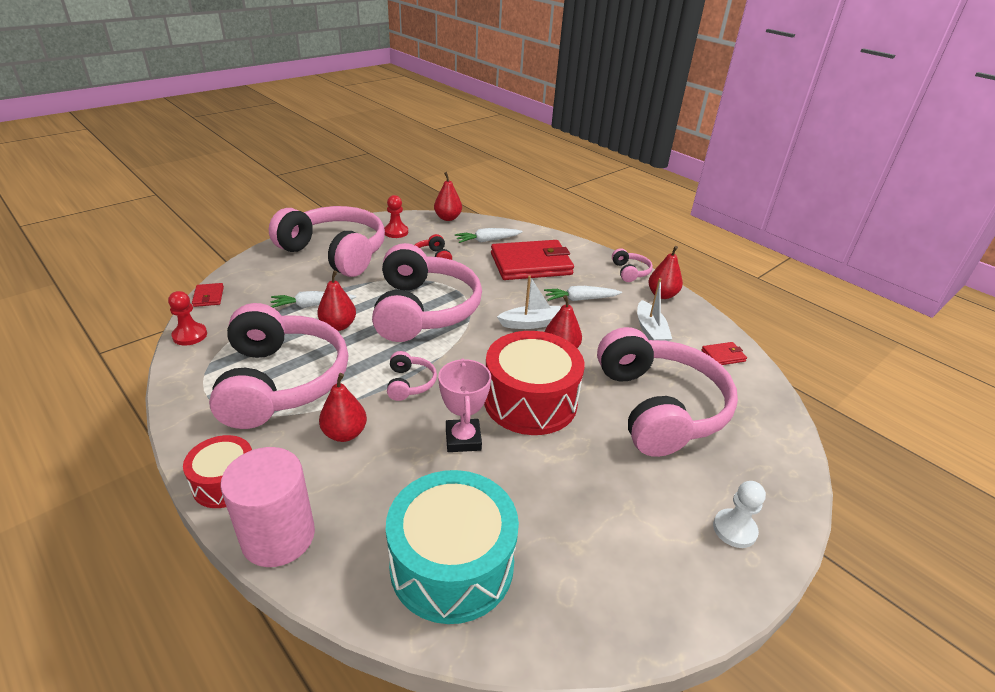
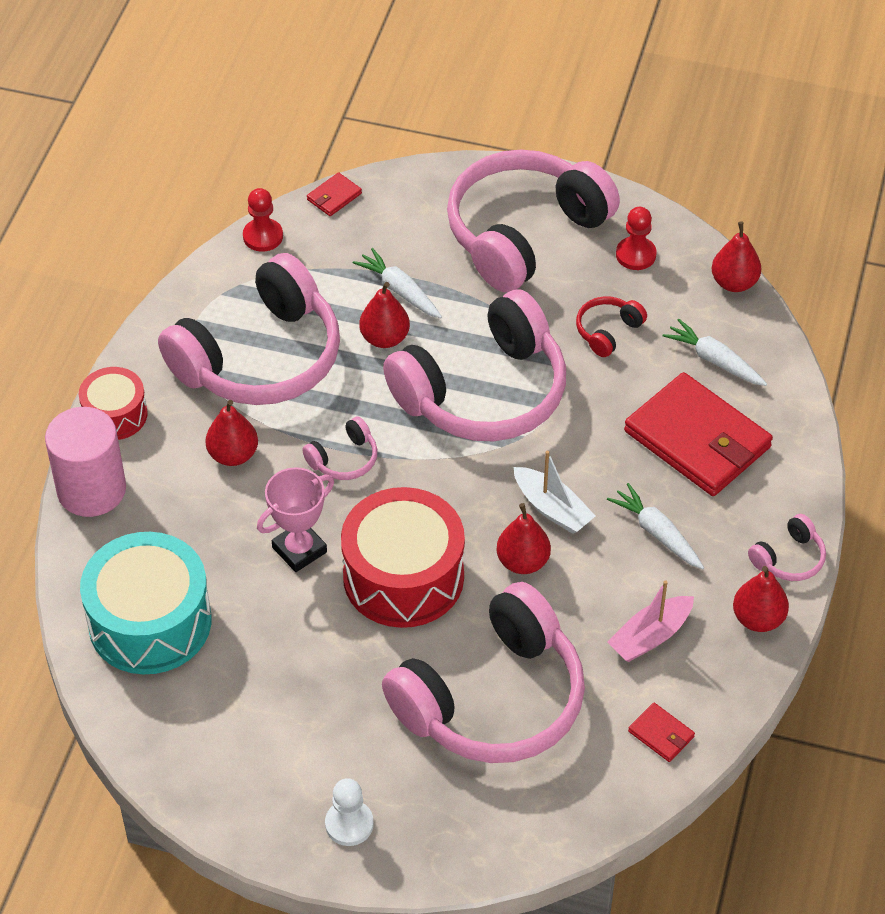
camera: 60 degrees right, 15 degrees up
(335, 253) = (524, 233): pink headphones -> pink headphones turned 135 degrees counterclockwise
(650, 330) = (650, 636): white boat -> pink boat

